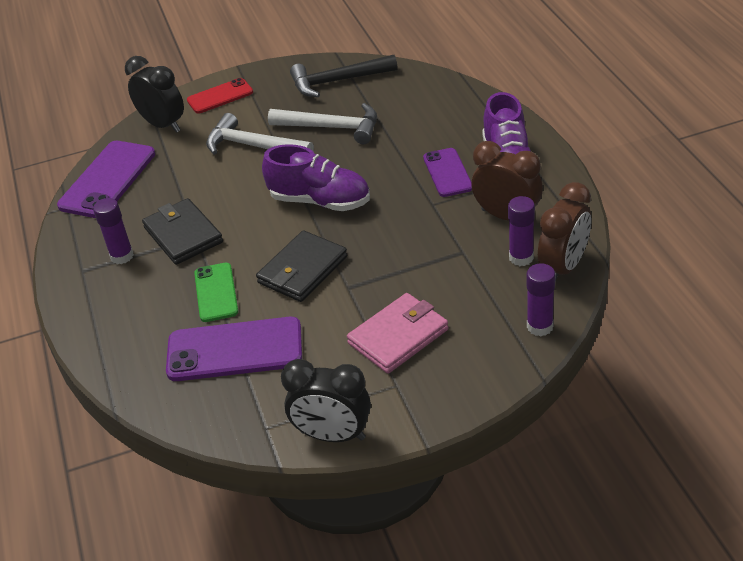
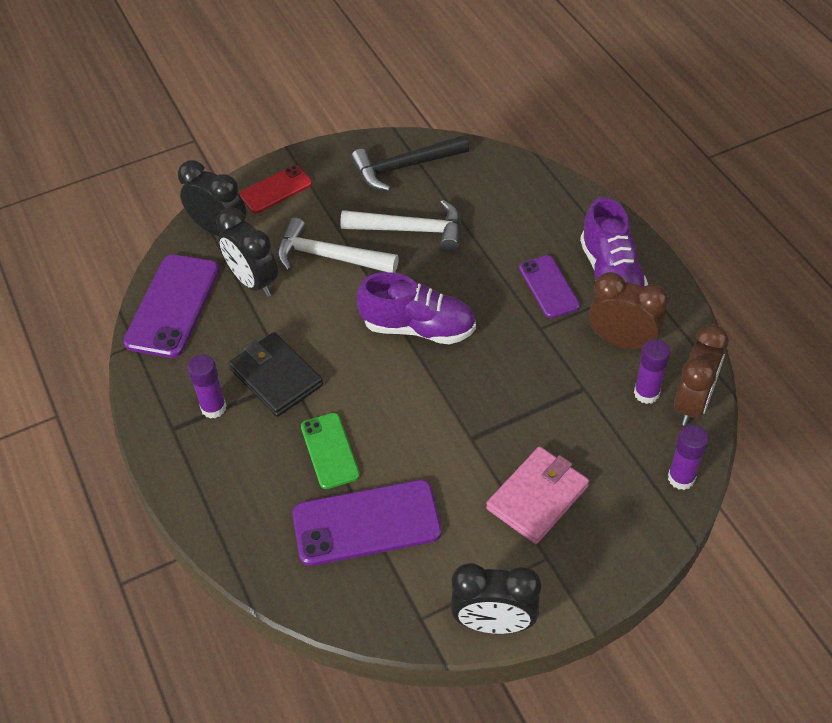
camera: 10 degrees left, 10 degrees up
(182, 163) = (253, 281): none -> black clock
(302, 270) = (418, 418): black wallet -> none

